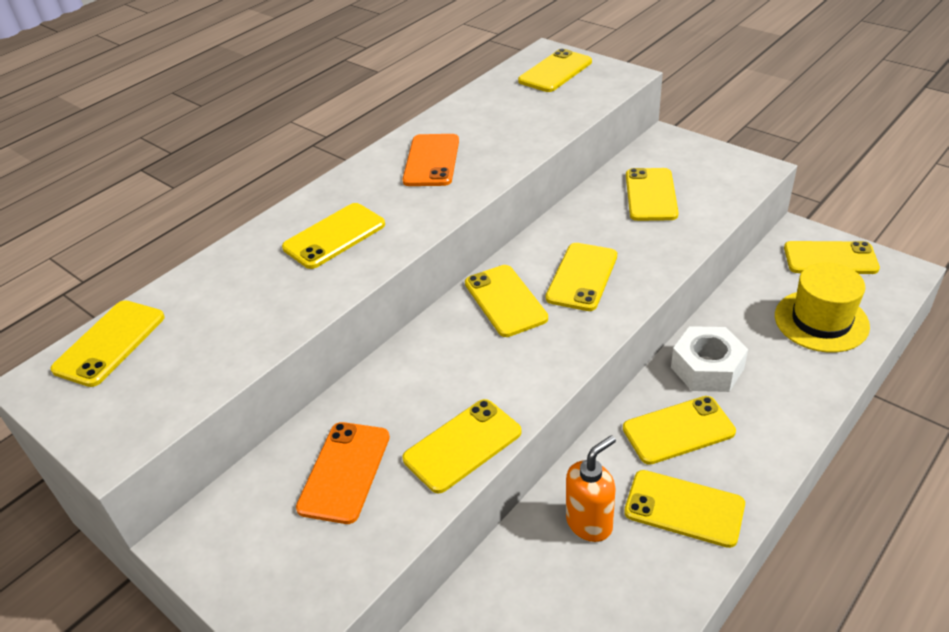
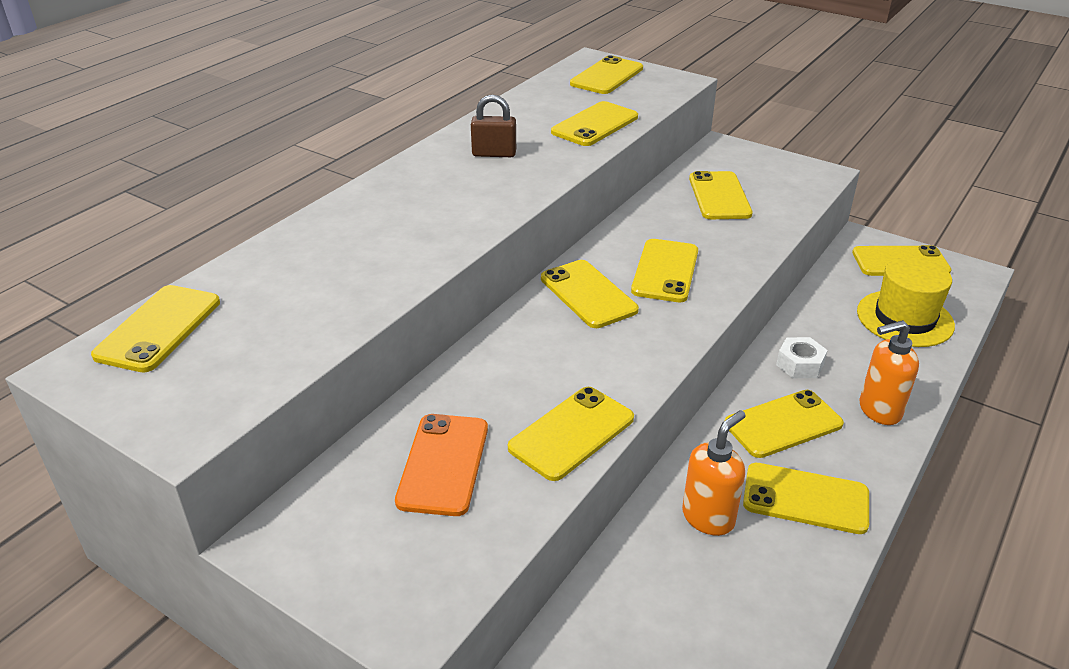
camera: 10 degrees left, 5 degrees down
(334, 236) = (402, 223): yellow phone -> yellow phone (595, 125)
(431, 161) = (494, 154): orange phone -> brown padlock
(707, 368) = (799, 364): white nut -> white nut, size x0.63
(774, 419) = (879, 410): none -> orange soap dispenser

